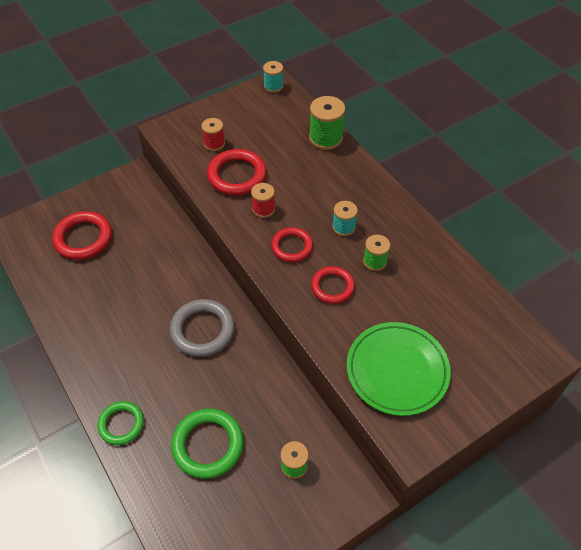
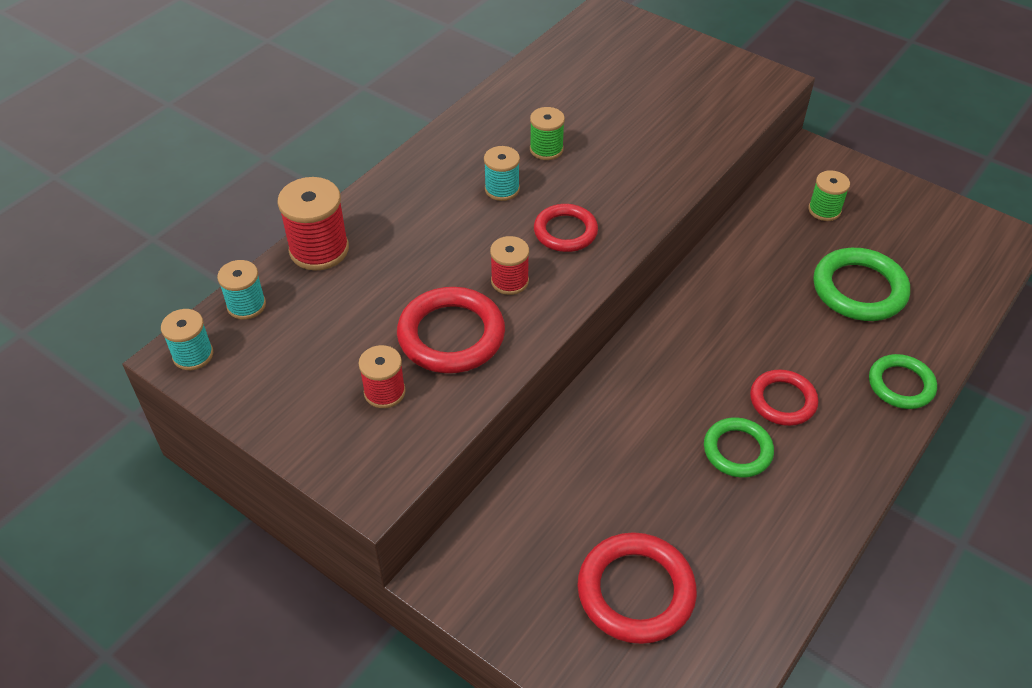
camera: 110 degrees left, 5 degrees down
(129, 312) = (737, 450): none -> green ring
(202, 330) = (711, 350): grey ring -> none
(297, 107) = (246, 305): none -> turquoise spool
(325, 138) = (319, 250): green spool -> red spool
(332, 287) = (610, 177): red ring -> red ring (782, 401)
(397, 370) = (693, 104): green plate -> none

